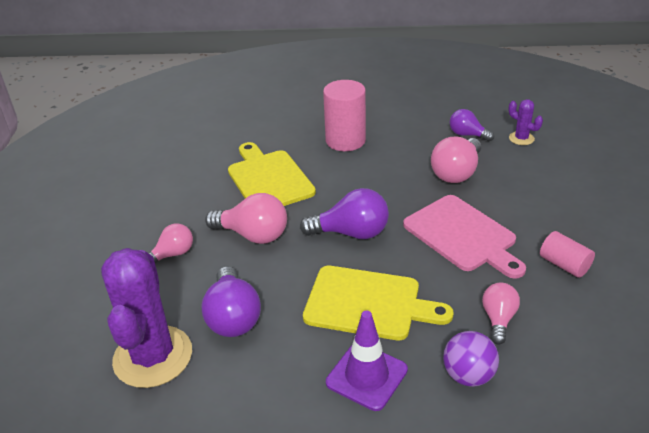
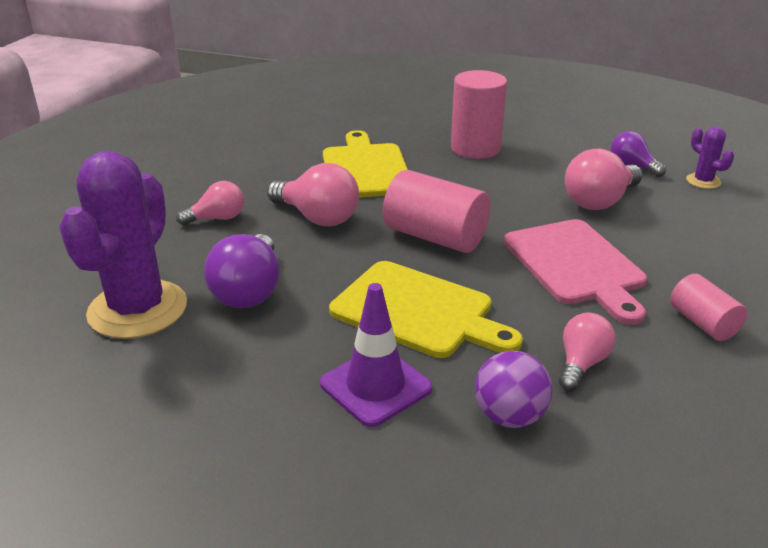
camera: 15 degrees right, 5 degrees down
(351, 233) = (435, 237): purple light bulb -> pink cylinder

